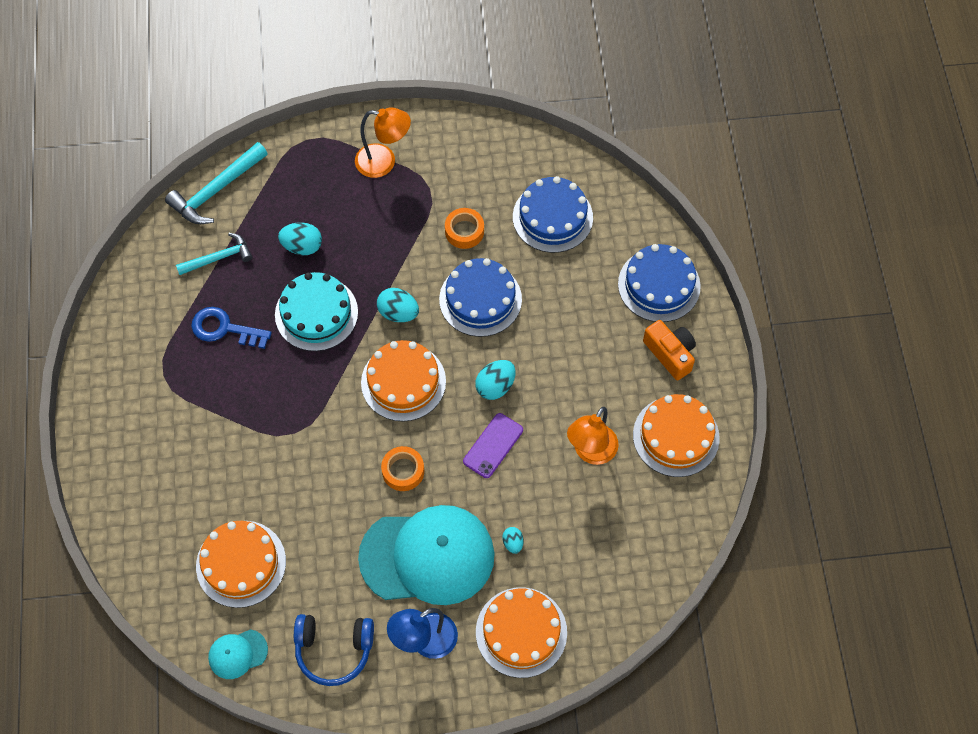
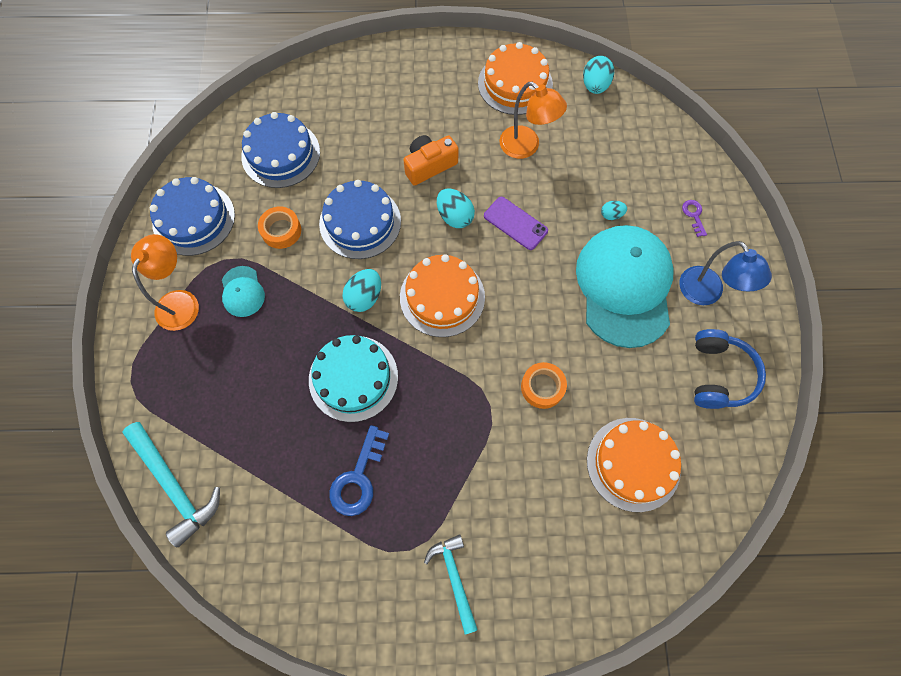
camera: 85 degrees left, 5 degrees up
(219, 258) = (266, 483): turquoise hammer -> turquoise hammer (454, 577)
(237, 654) = (728, 469): turquoise cap -> turquoise cap (242, 292)
(302, 246) = (268, 390): turquoise egg -> turquoise egg (595, 86)
(403, 471) = (537, 303): orange tape -> orange tape (542, 387)
(521, 632) = (694, 215): orange cake -> purple key
(659, 285) = (367, 79): blue cake -> blue cake (194, 219)
(670, 354) = (436, 79): orange camera -> orange camera (429, 165)

